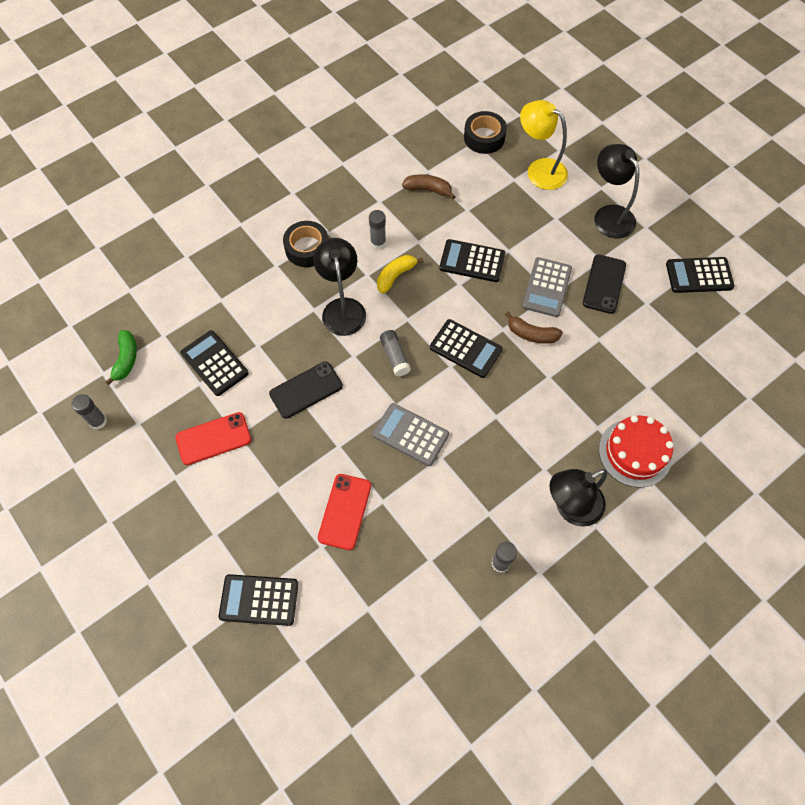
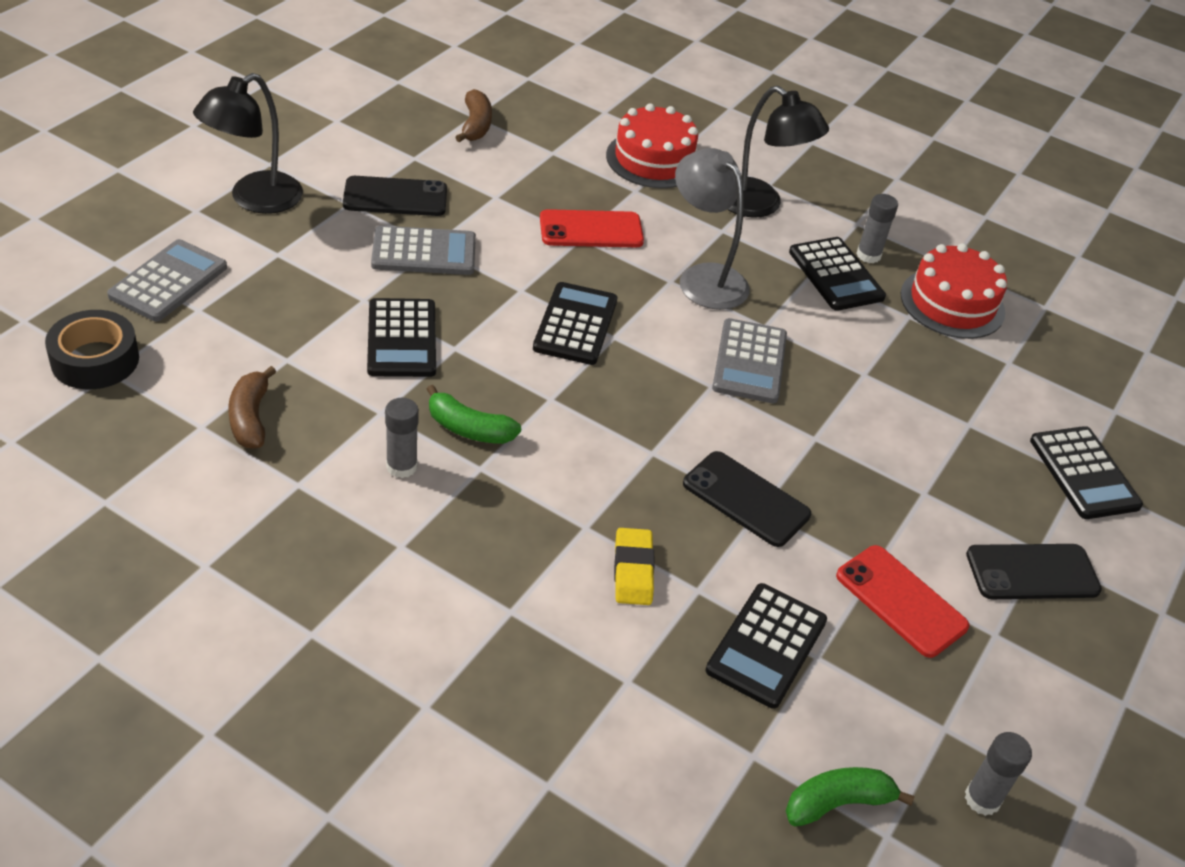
camera: 115 degrees left, 20 degrees down
(203, 520) = (1032, 572): none -> black phone
(280, 321) = (633, 570): none -> yellow eraser
(307, 248) = (452, 571): black tape -> none
(342, 308) = (566, 487): black lamp -> none
(345, 511) = (905, 410): red phone -> red phone (591, 230)
(395, 276) = (469, 429): yellow banana -> green banana
(395, 356) = (629, 401): grey glue stick -> none
(436, 600) = (952, 303): none -> red cake
(495, 438) = (704, 278): none -> grey lamp
(531, 334) = (517, 260): brown banana -> brown banana (475, 125)
(539, 170) = (168, 281): yellow lamp -> grey calculator
(699, 275) = (347, 115): black calculator -> black calculator (836, 275)

